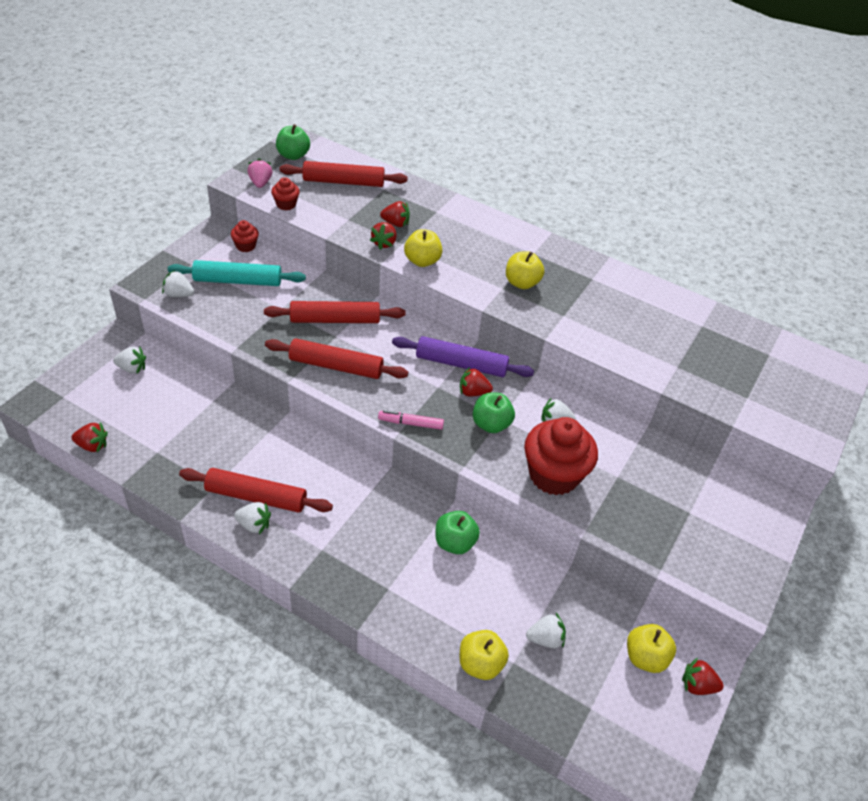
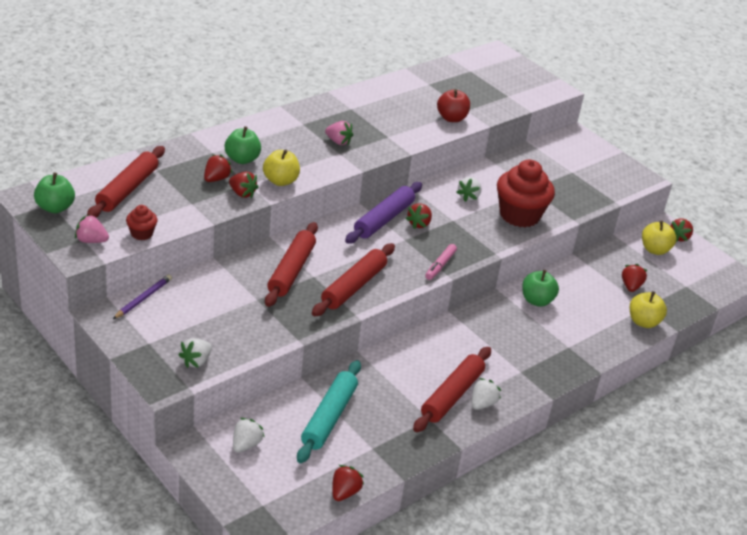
camera: 70 degrees left, 10 degrees down
(237, 281) = (198, 317): turquoise rolling pin -> turquoise rolling pin (329, 417)
(245, 246) = (143, 298): red cupcake -> purple pencil
(491, 424) = (457, 226): green apple -> green apple (242, 159)
(522, 283) = (338, 142): yellow apple -> pink strawberry
(545, 639) = (631, 286): white strawberry -> red strawberry
(647, 357) = (451, 118): none -> red apple

